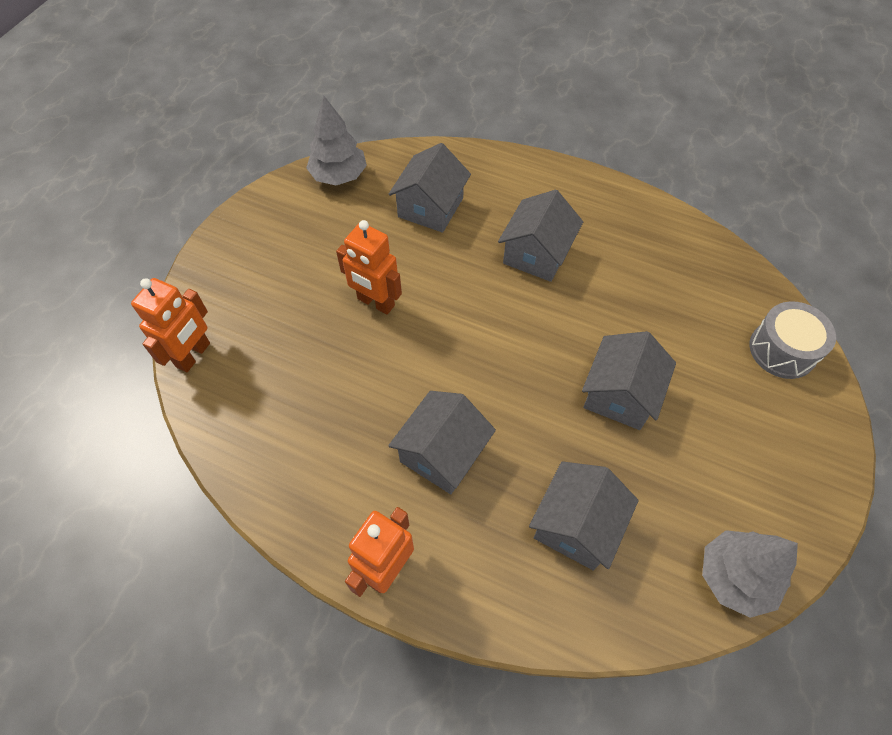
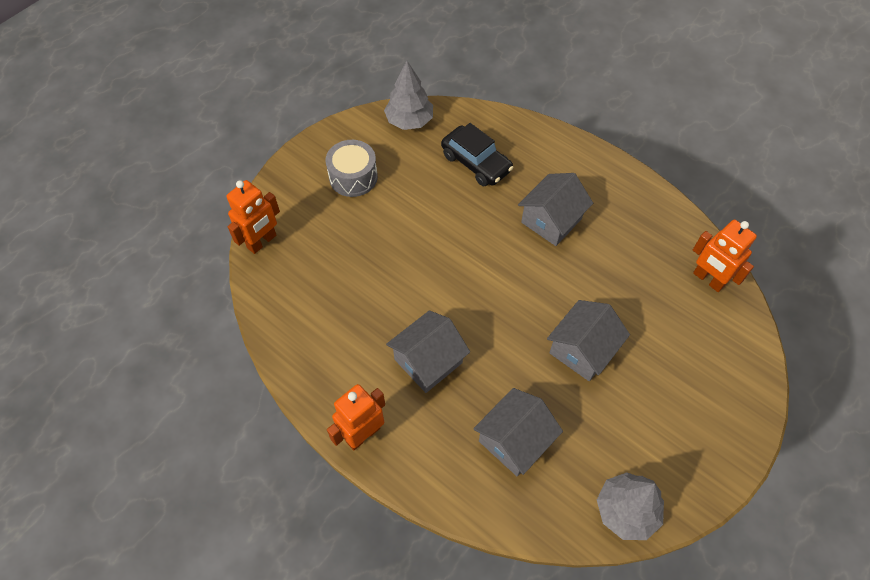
camera: 15 degrees right, 0 degrees up
(375, 302) = (410, 232): orange robot -> orange robot (708, 279)
(430, 207) = (476, 163): grey house -> black car
(782, 350) = (731, 346): grey drum -> grey drum (353, 177)

